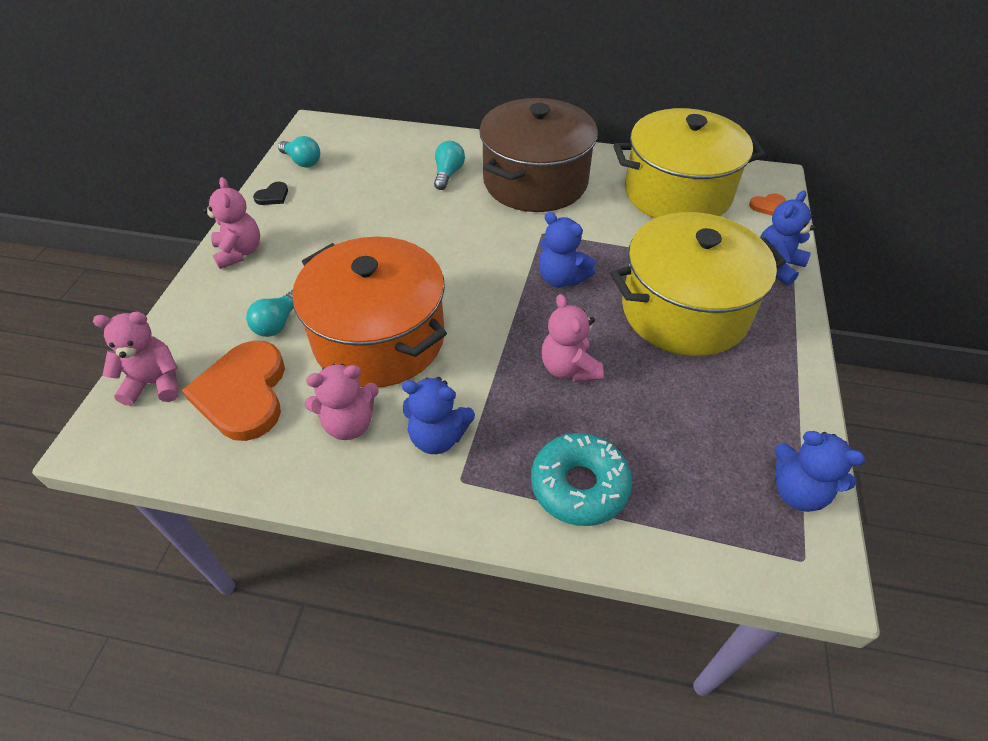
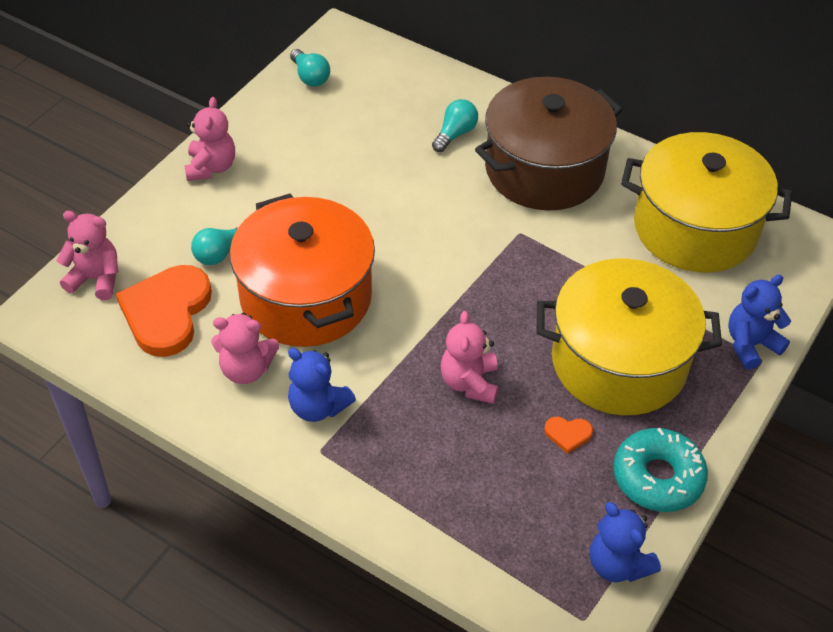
camera: 20 degrees right, 0 degrees up
(273, 196) = (265, 111): black heart -> none
(561, 278) = (512, 289): blue teddy bear -> none
(579, 485) = (421, 491): turquoise donut -> turquoise donut (657, 477)
(768, 206) = (790, 273): orange heart -> orange heart (568, 434)

